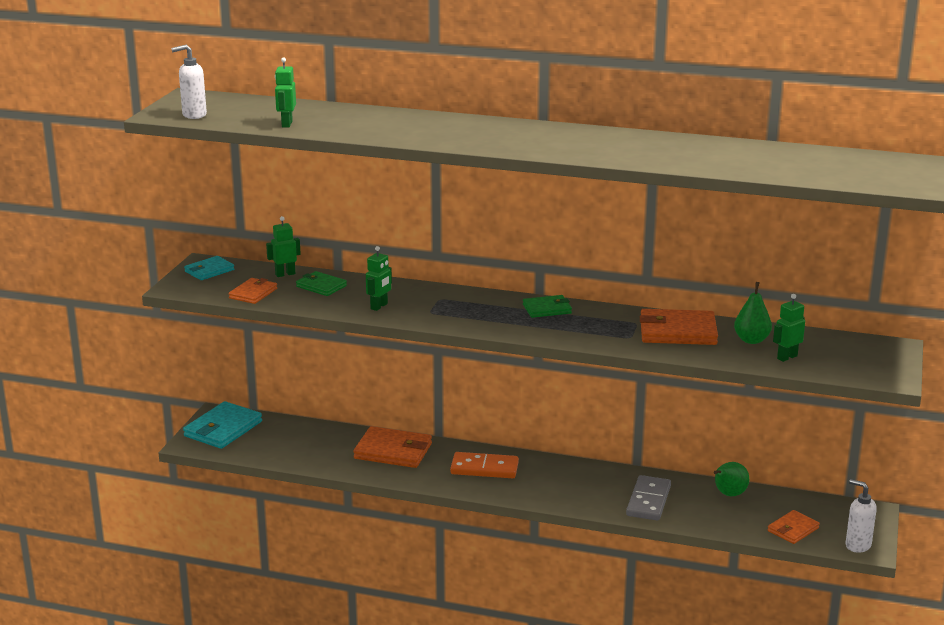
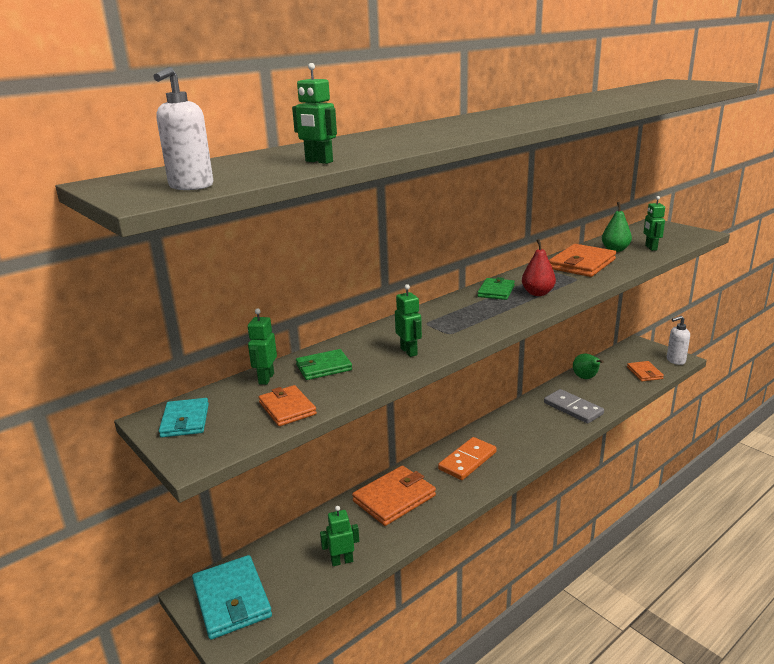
camera: 55 degrees left, 0 degrees up
(298, 455) = (342, 561): none -> green robot
(565, 327) = (537, 293): none -> red pear

